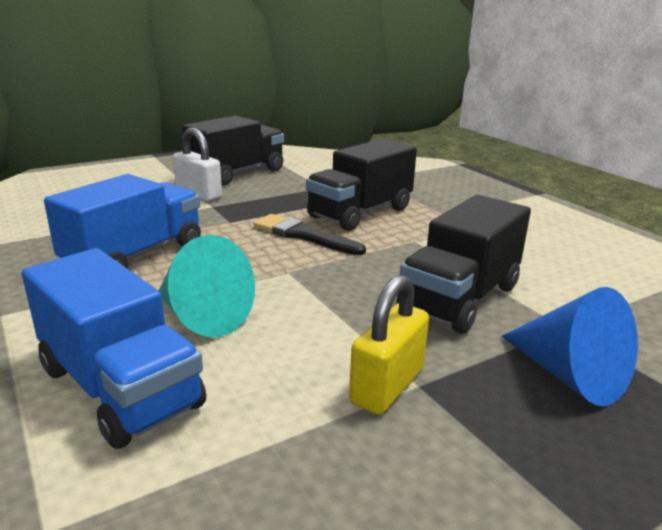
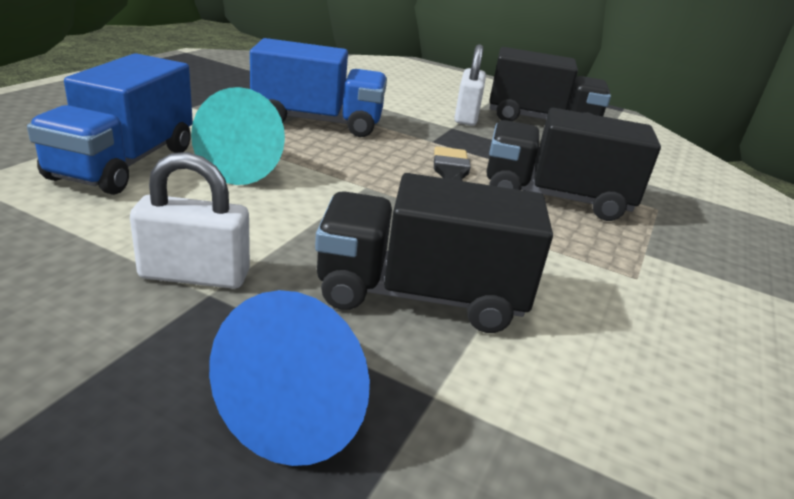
camera: 55 degrees right, 5 degrees up
(387, 386) = (195, 275): yellow padlock -> white padlock

